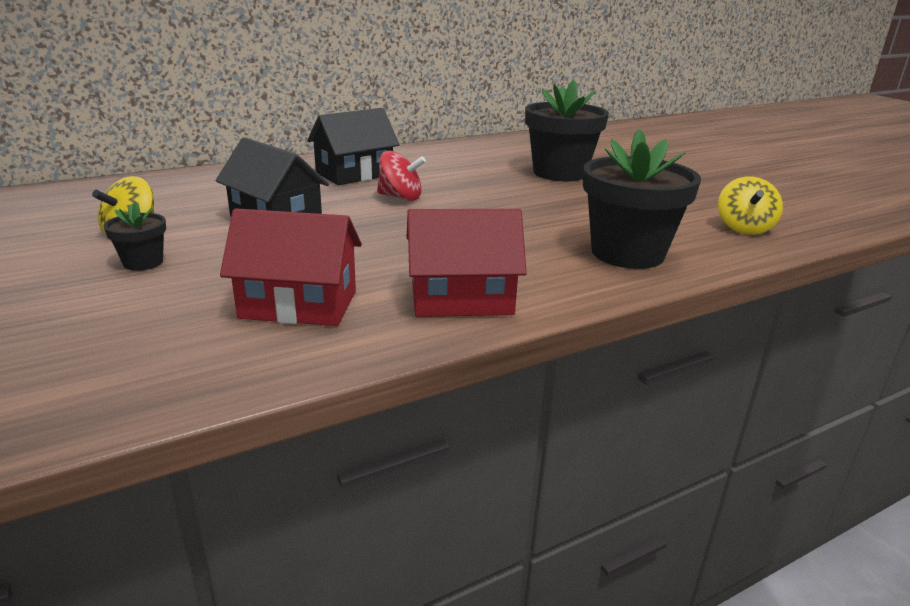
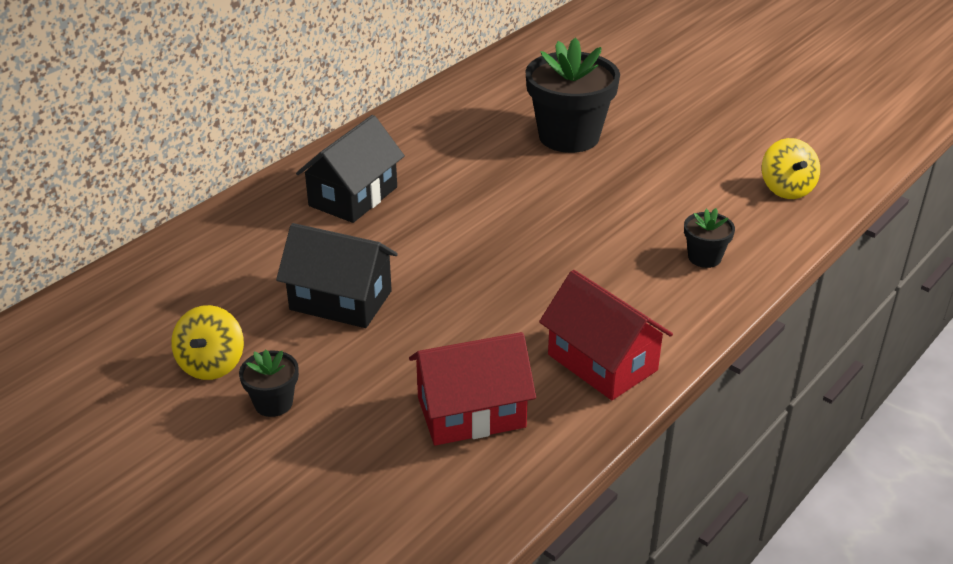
camera: 20 degrees left, 10 degrees up
(400, 197) = (436, 227): red spinning top -> none
(461, 299) = (602, 362): red house -> red house turned 75 degrees clockwise
(627, 253) = (704, 257): black flower pot -> black flower pot, size x0.47

